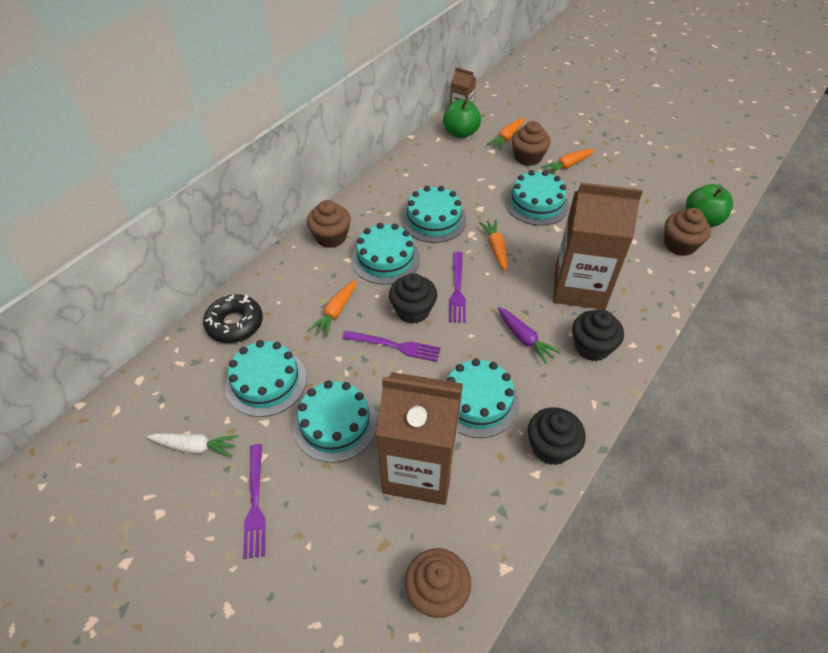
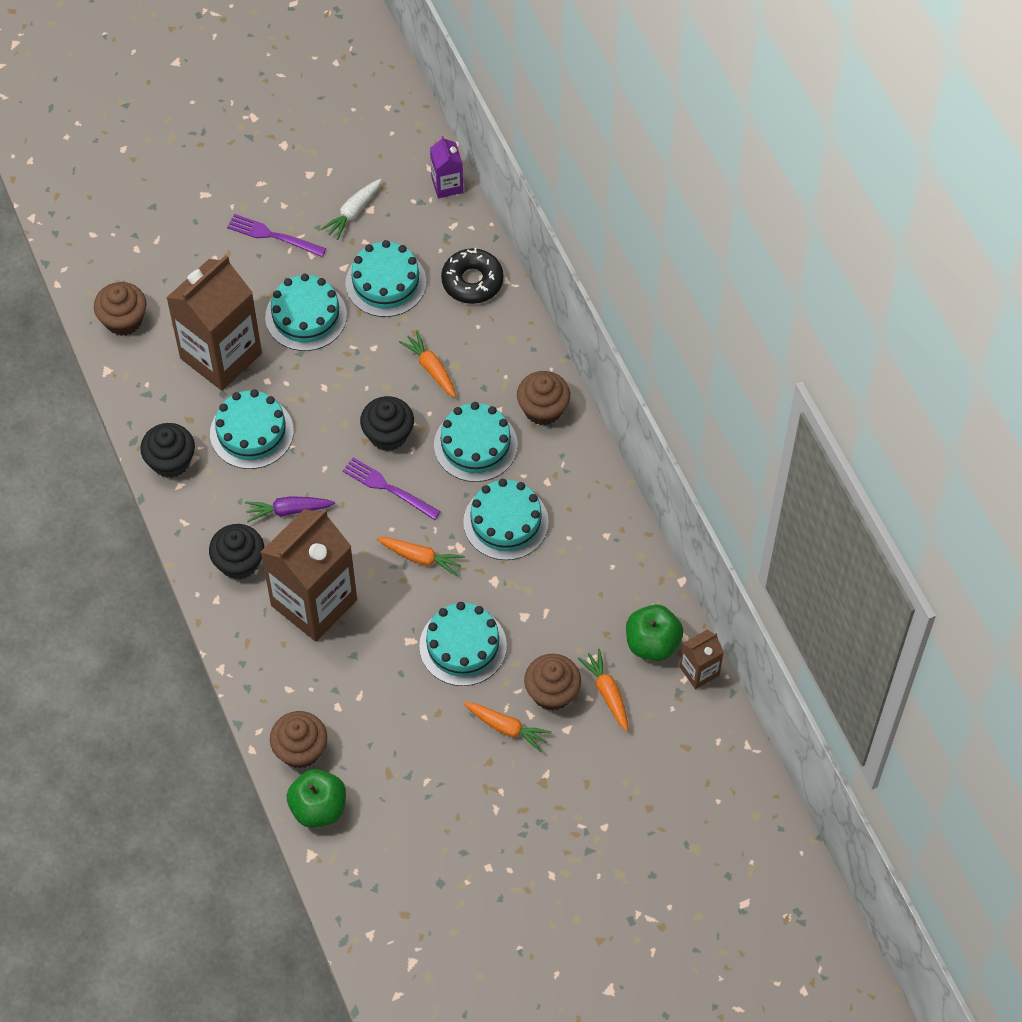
camera: 120 degrees right, 10 degrees up
(133, 387) = (447, 185): none -> purple carton
(395, 346) = (355, 398): purple fork -> none
(567, 166) = (507, 728): orange carrot -> orange carrot turned 120 degrees clockwise

